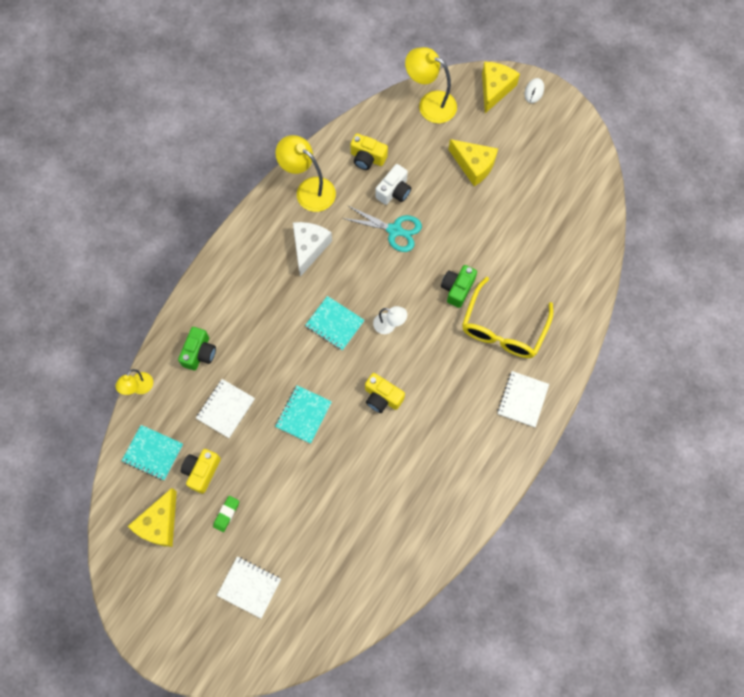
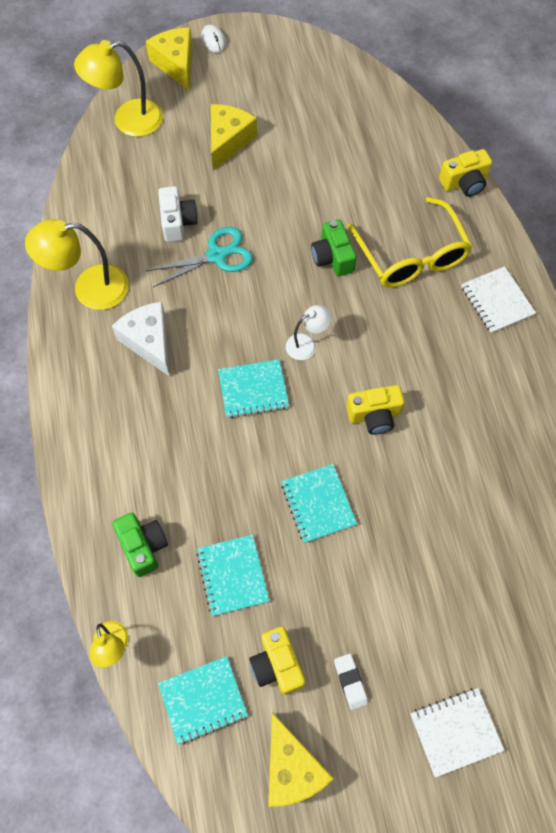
camera: 45 degrees left, 5 degrees down
(225, 409) = (232, 575): white notebook -> turquoise notebook
(226, 514) = (350, 682): green eraser -> white eraser
(367, 158) = (118, 213): yellow camera -> yellow camera (464, 183)
(473, 165) = (228, 141): yellow cheese -> yellow cheese turned 60 degrees counterclockwise

